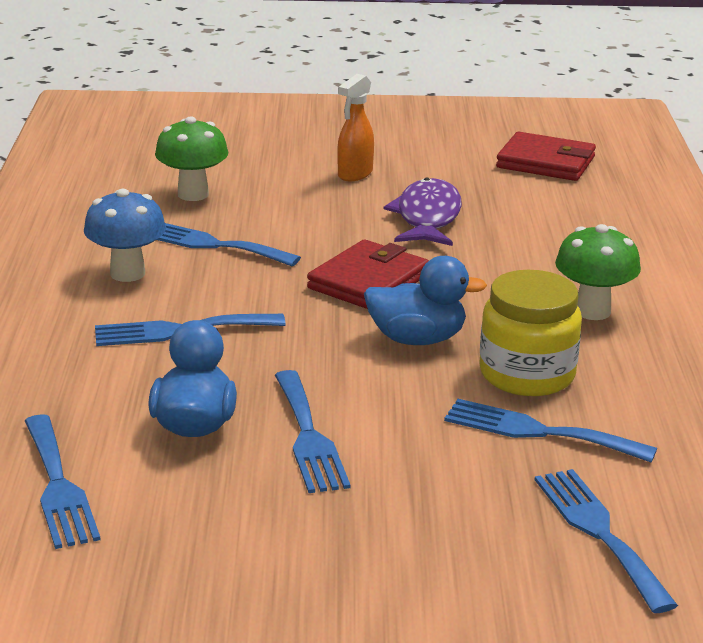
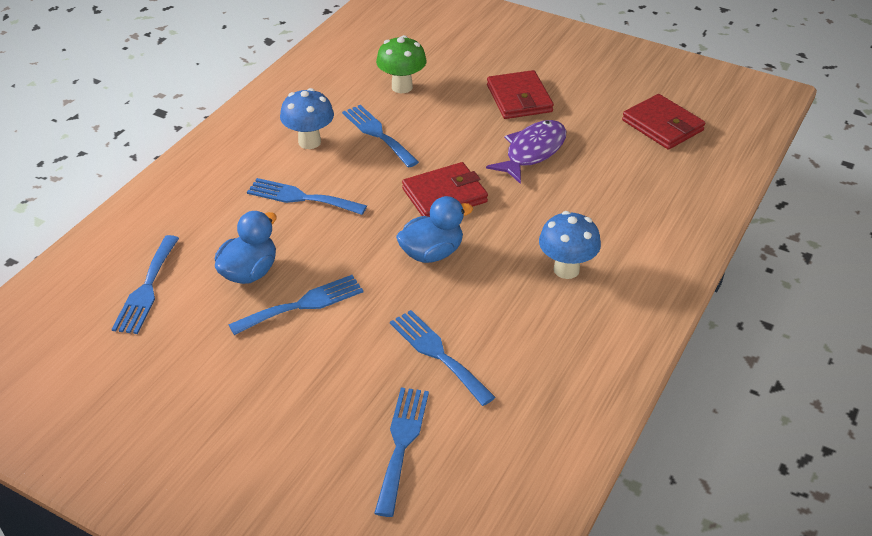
camera: 30 degrees right, 15 degrees up
(308, 436) = (302, 305): blue fork -> blue fork turned 135 degrees counterclockwise
(354, 174) = (519, 99): orange spray bottle -> red wallet
(417, 339) = (432, 253): blue duck -> blue duck turned 60 degrees counterclockwise
(527, 374) = (473, 306): yellow jar -> none
(592, 311) = (566, 269): green mushroom -> blue mushroom

